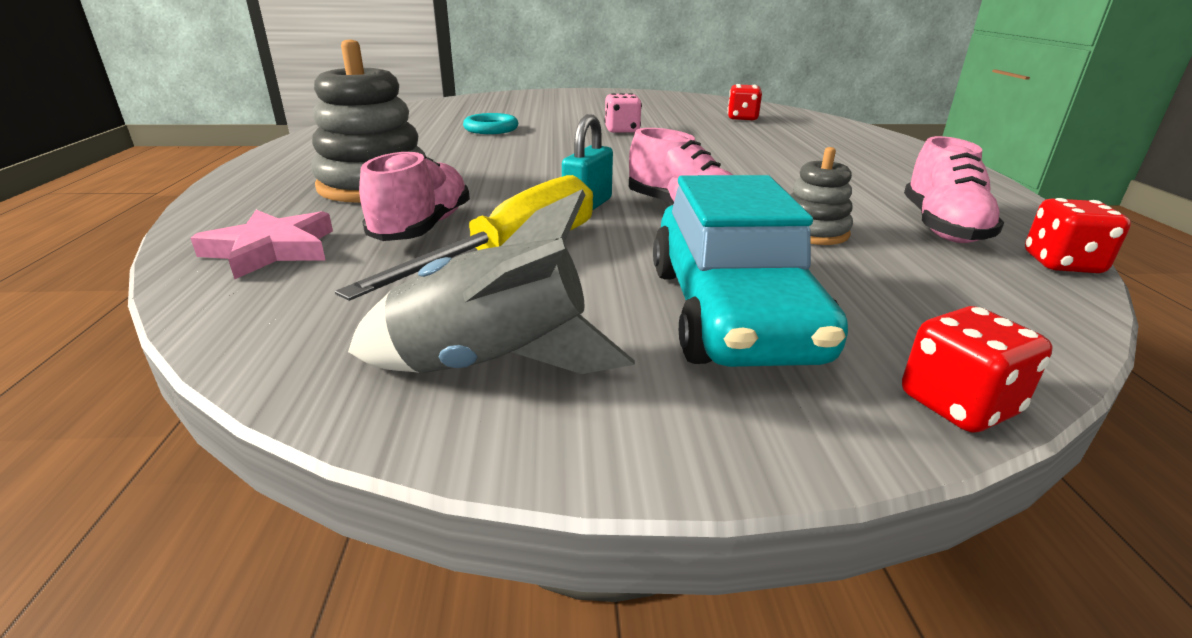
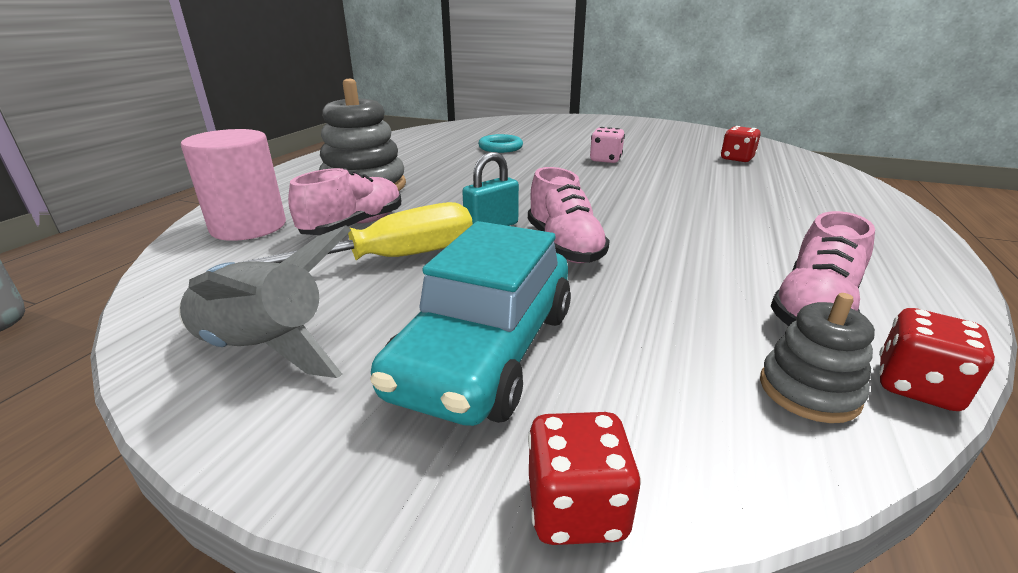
camera: 25 degrees right, 0 degrees up
(271, 250) = (248, 227): pink star -> pink cylinder
(813, 232) = (661, 288): grey stacking toy -> grey stacking toy (808, 391)

